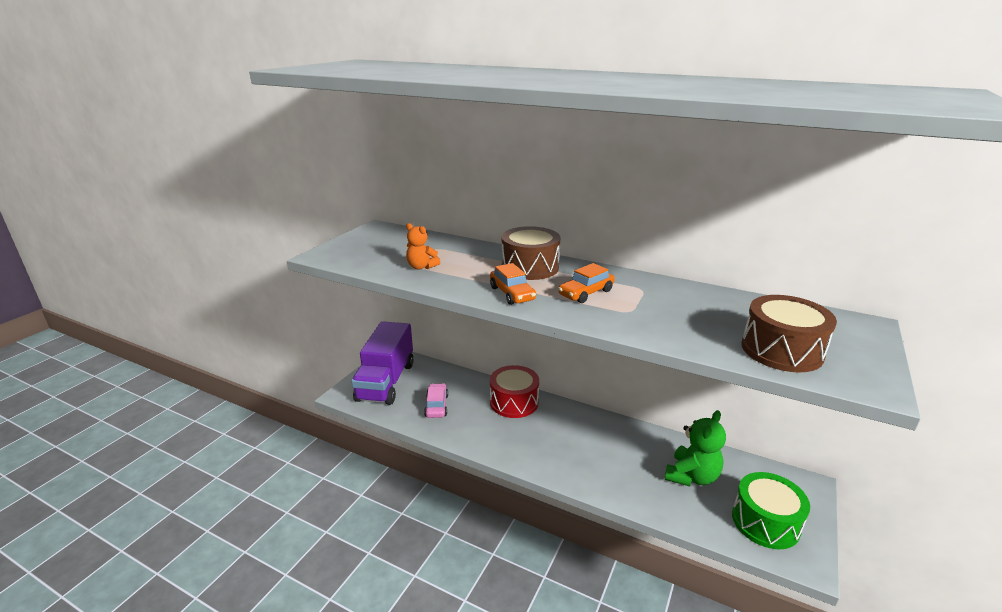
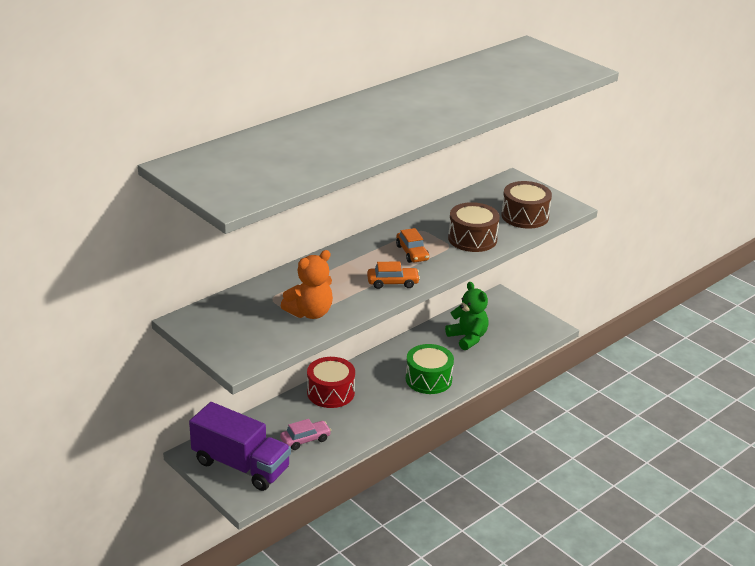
camera: 70 degrees left, 5 degrees up
(421, 267) = (310, 313): orange teddy bear -> orange teddy bear, size x1.66
(436, 406) = (305, 440): pink car -> pink car turned 135 degrees clockwise
(530, 267) = (350, 263): brown drum -> brown drum (472, 239)
(765, 522) = (520, 327): green drum -> green drum (428, 379)

